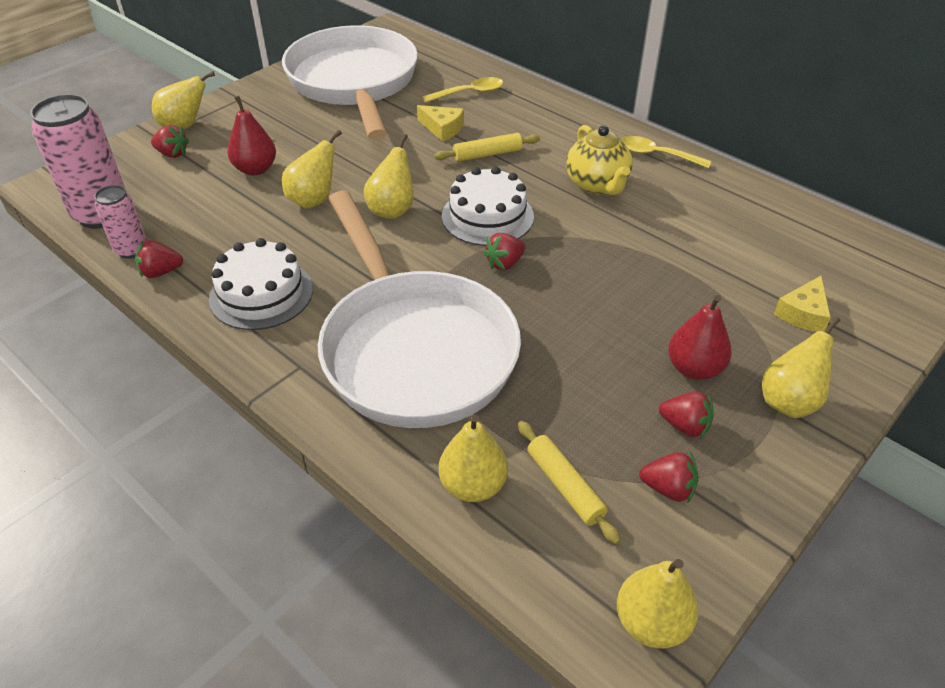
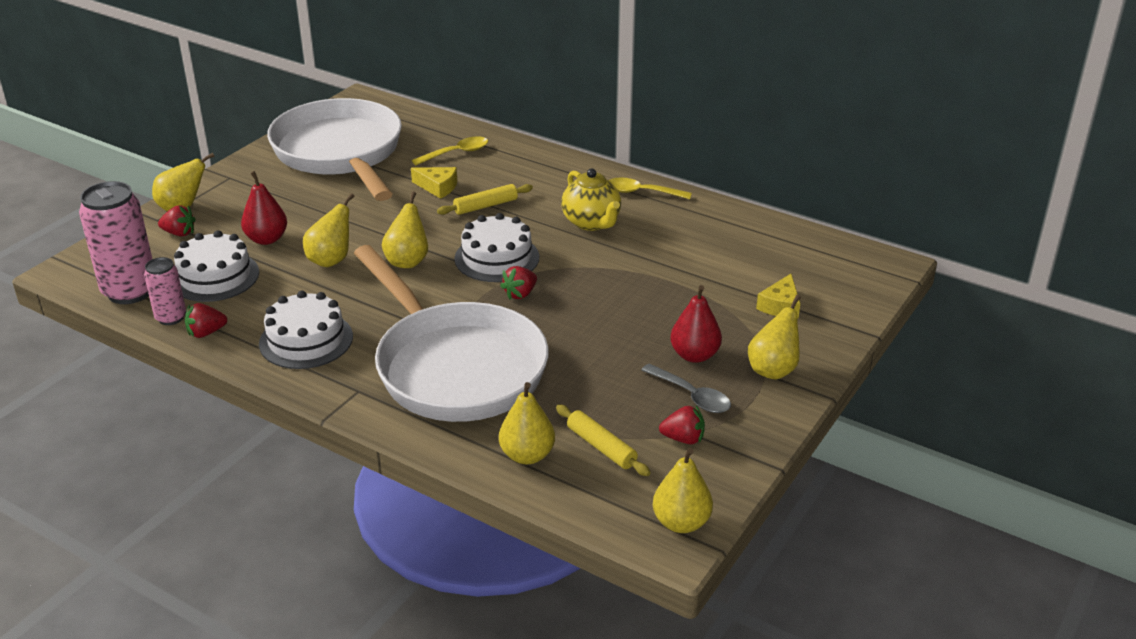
camera: 10 degrees left, 10 degrees down
(191, 206) = (215, 276): none -> white cake
(685, 426) = (691, 396): red strawberry -> grey spoon

